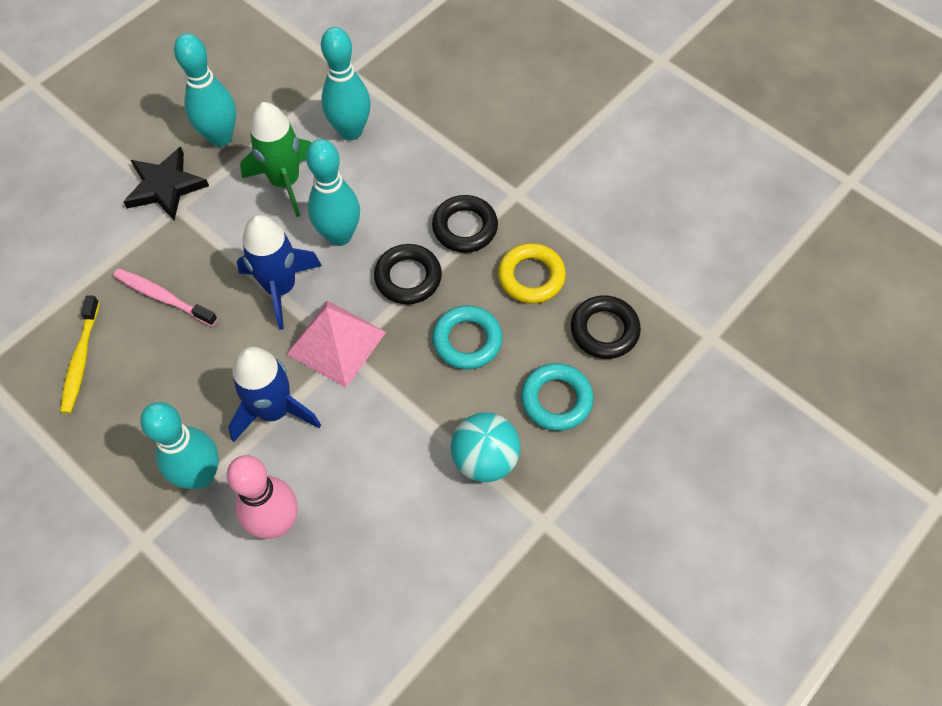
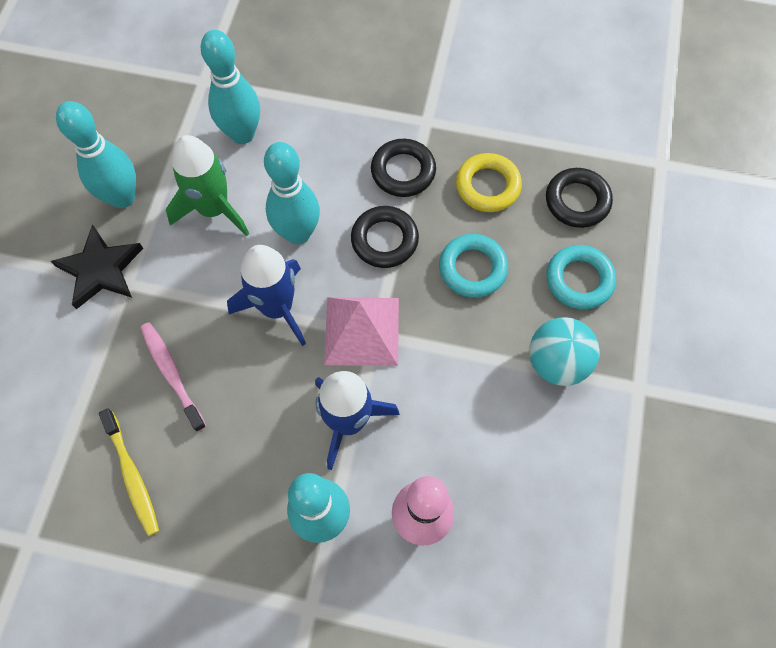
camera: 30 degrees left, 5 degrees up
(163, 297) = (172, 374): pink toothbrush -> pink toothbrush turned 60 degrees clockwise

